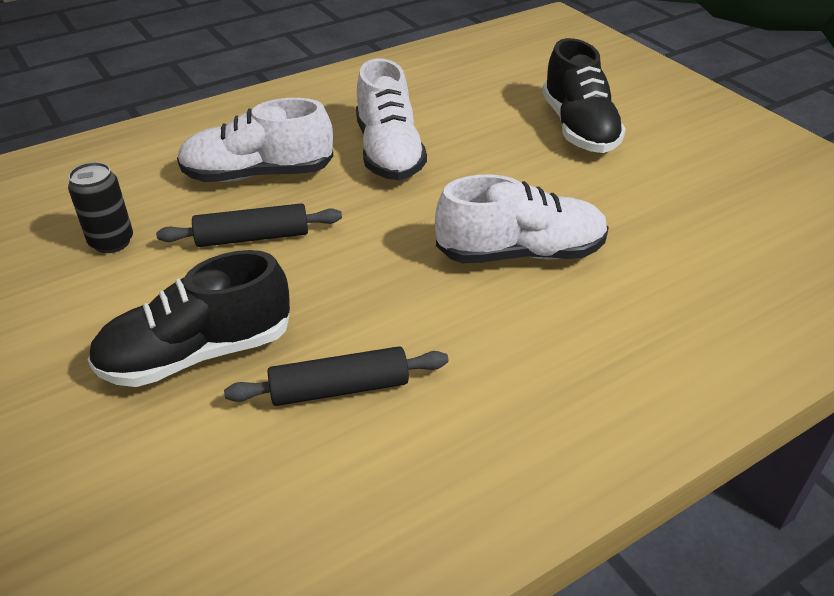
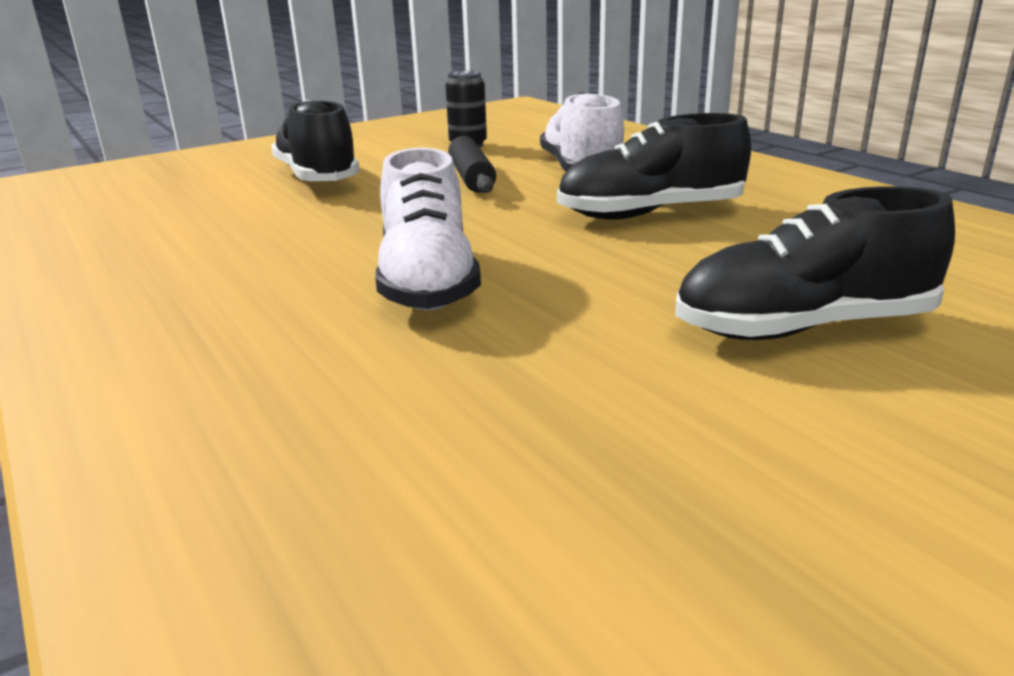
camera: 90 degrees right, 15 degrees down
(339, 388) = (247, 216): black rolling pin -> none
(389, 152) = (650, 214): white shoe -> black shoe

